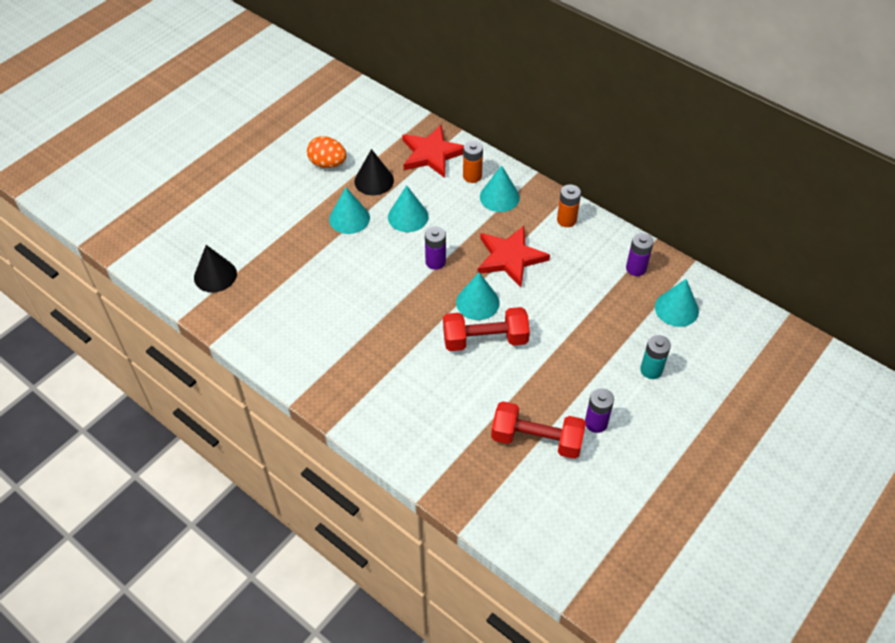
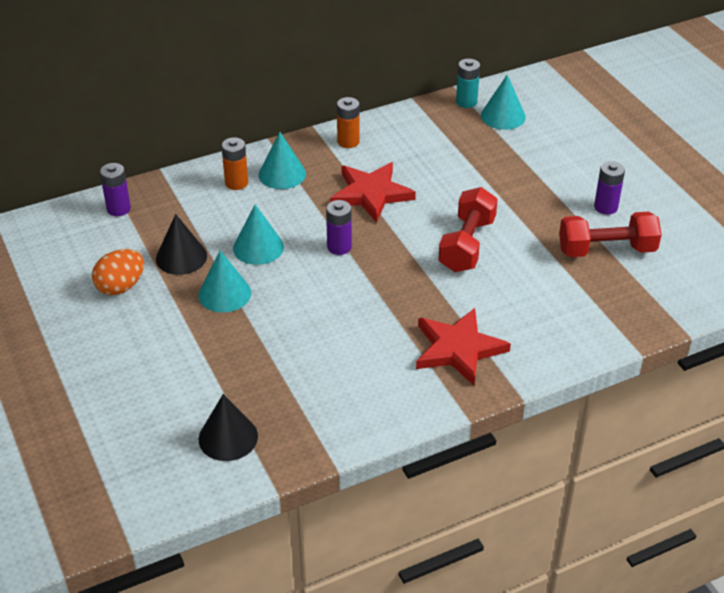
camera: 65 degrees left, 10 degrees down
(432, 154) = (177, 201): red star -> red star (458, 349)
(477, 302) = (415, 234): turquoise cone -> none
(536, 440) = (606, 250): red dumbbell -> red dumbbell turned 45 degrees clockwise
(636, 268) = (440, 122): purple battery -> purple battery (118, 209)
(651, 370) = (563, 155): turquoise battery -> turquoise battery (466, 102)

